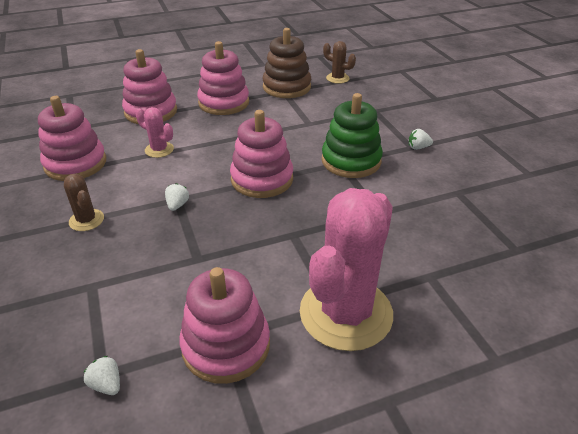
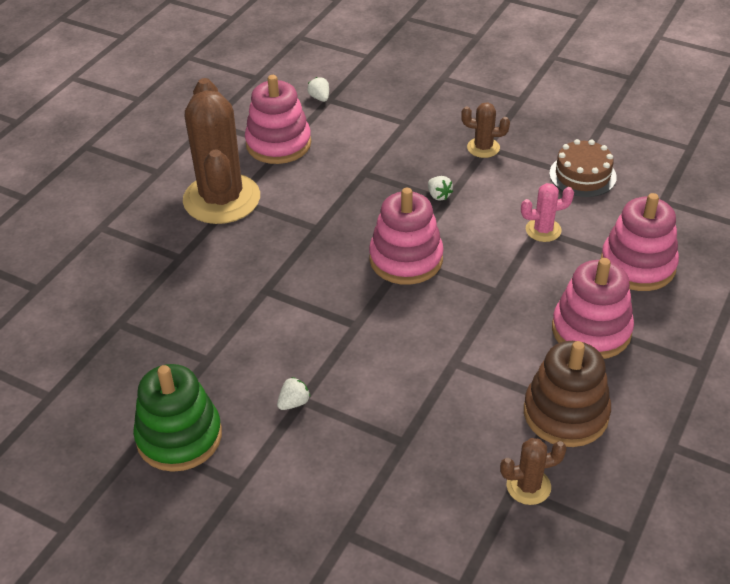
camera: 140 degrees right, 5 degrees up
(75, 164) = (582, 175): pink stacking toy -> brown cake
(107, 384) = (319, 98): white strawberry -> white strawberry turned 120 degrees counterclockwise
(346, 313) = (221, 199): pink cactus -> brown cactus
(351, 161) = (348, 334): green stacking toy -> green stacking toy (179, 437)

